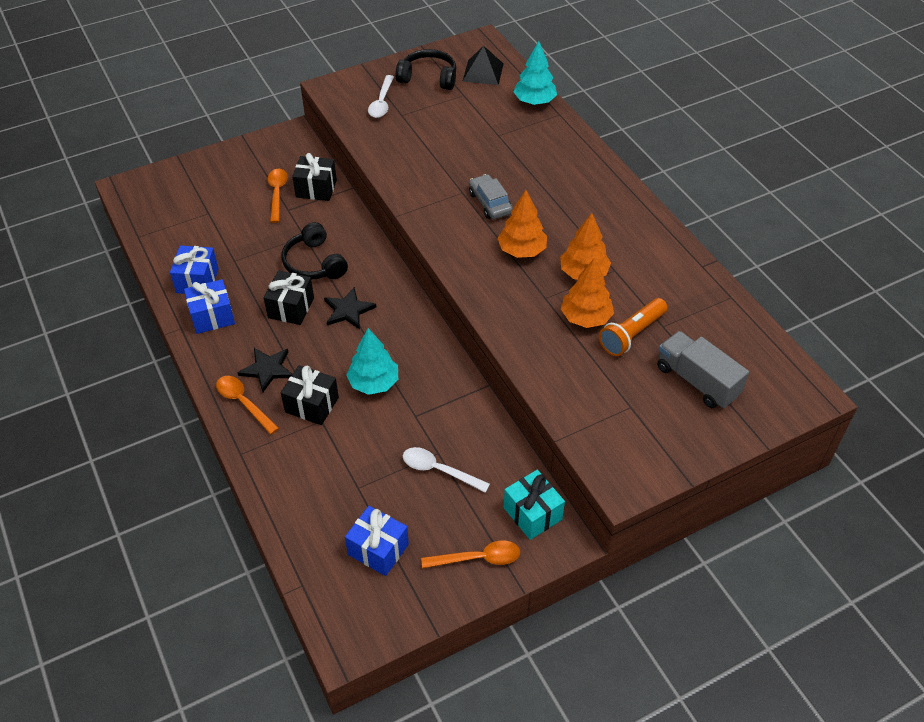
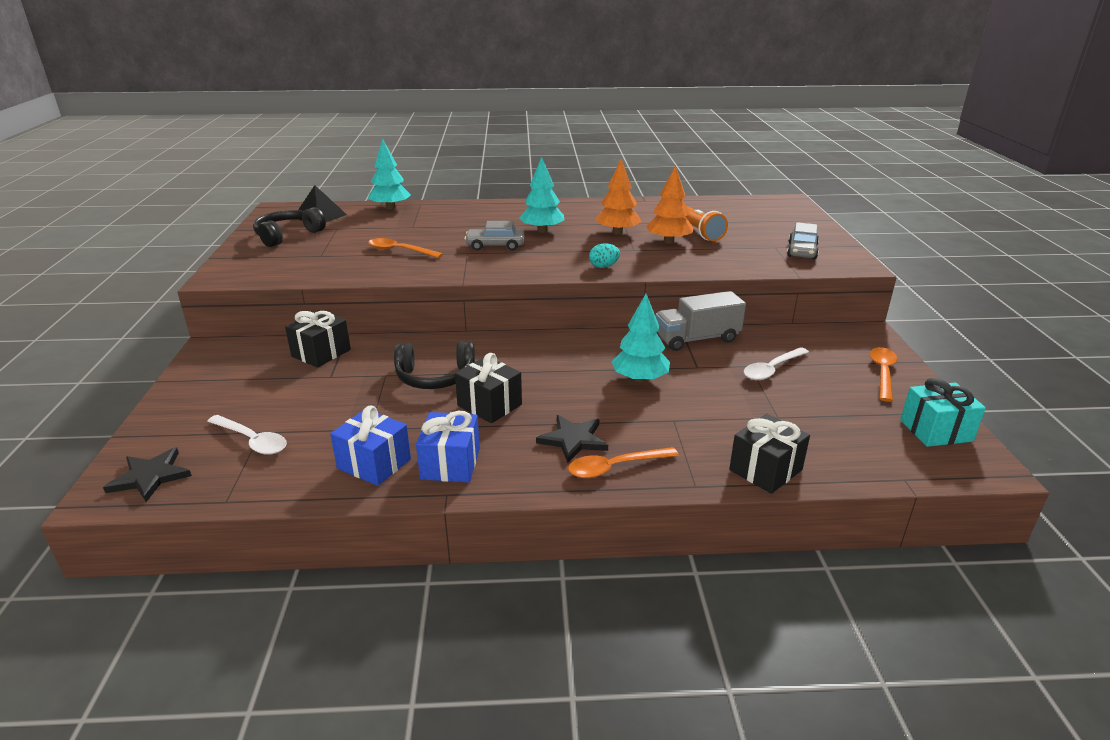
camera: 65 degrees left, 20 degrees down
(277, 193) = (294, 377): orange spoon -> orange spoon (399, 251)
(312, 405) = (647, 421): black gift -> black gift (765, 470)
(348, 310) = (526, 372): black star -> black star (150, 476)
(378, 549) = (863, 422): blue gift -> none
(382, 103) = (287, 260): white spoon -> white spoon (252, 441)
(488, 289) = (603, 266): none -> turquoise egg
(521, 250) = (568, 246): orange tree -> none
(532, 513) = (837, 339): turquoise gift -> turquoise gift (936, 431)
(549, 219) = (542, 230): none -> turquoise tree
(633, 432) = (802, 251): none -> grey car
(697, 381) = (759, 224): grey truck -> grey truck (697, 339)

